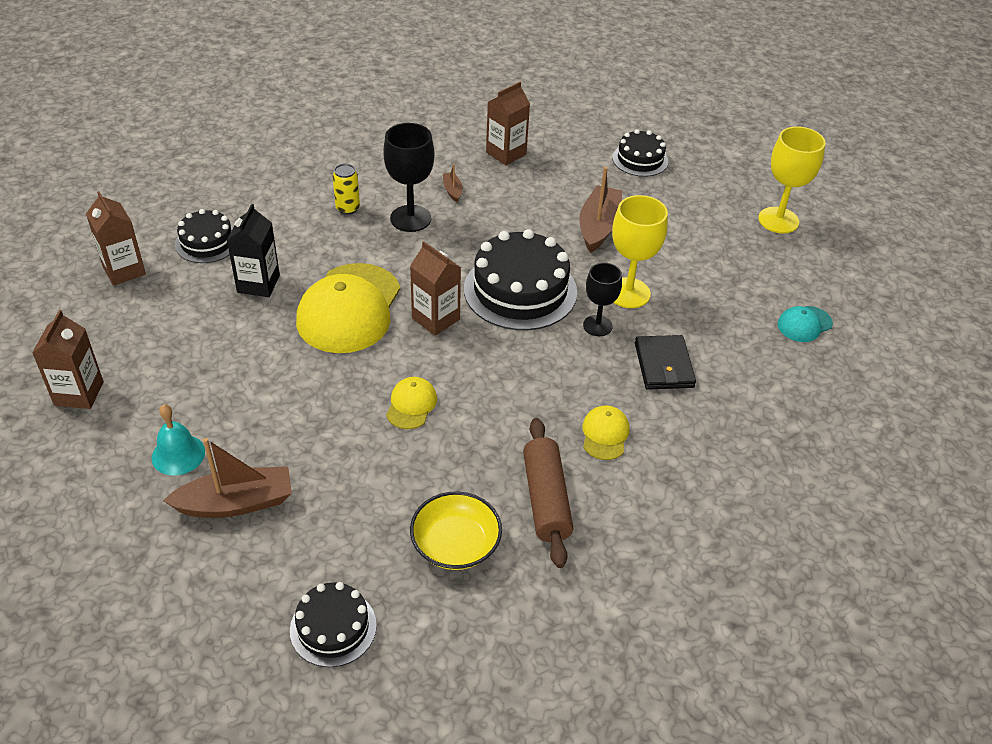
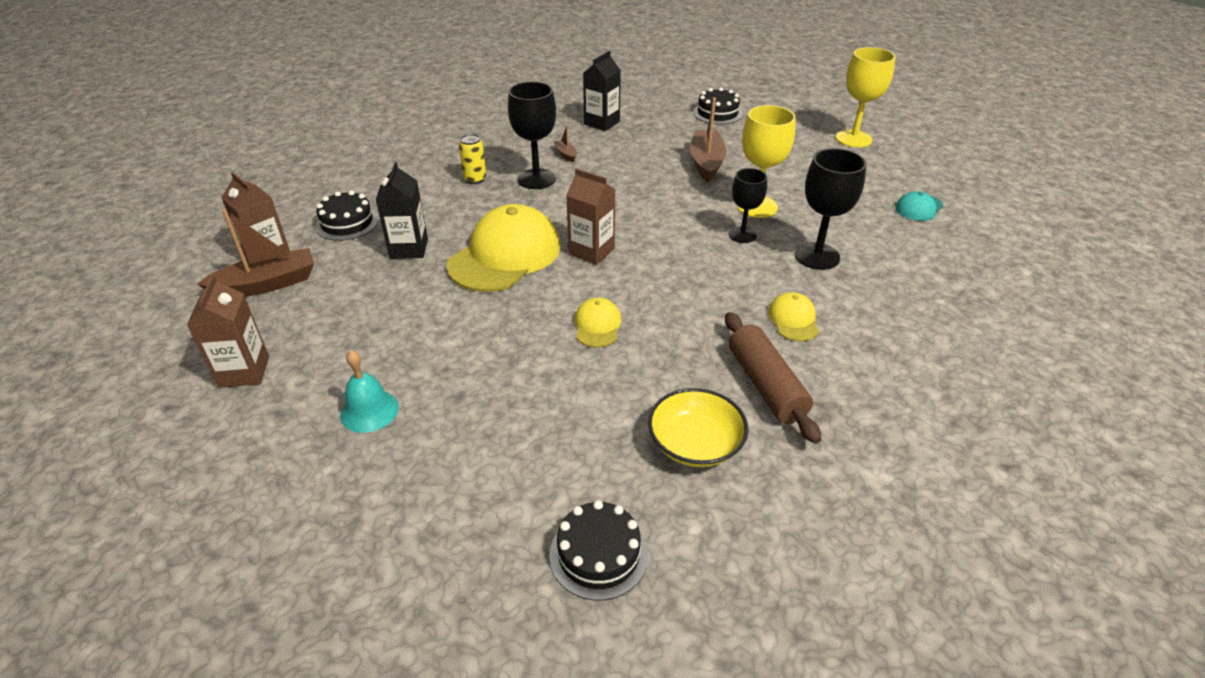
camera: 10 degrees left, 5 degrees down
(236, 503) = (447, 447): brown boat -> brown boat (267, 284)
(349, 308) = (505, 255): yellow cap -> yellow cap turned 150 degrees counterclockwise
(506, 153) = (601, 123): brown carton -> black carton
(520, 290) = (659, 218): black cake -> none
(663, 365) = (817, 256): black wallet -> black goblet

